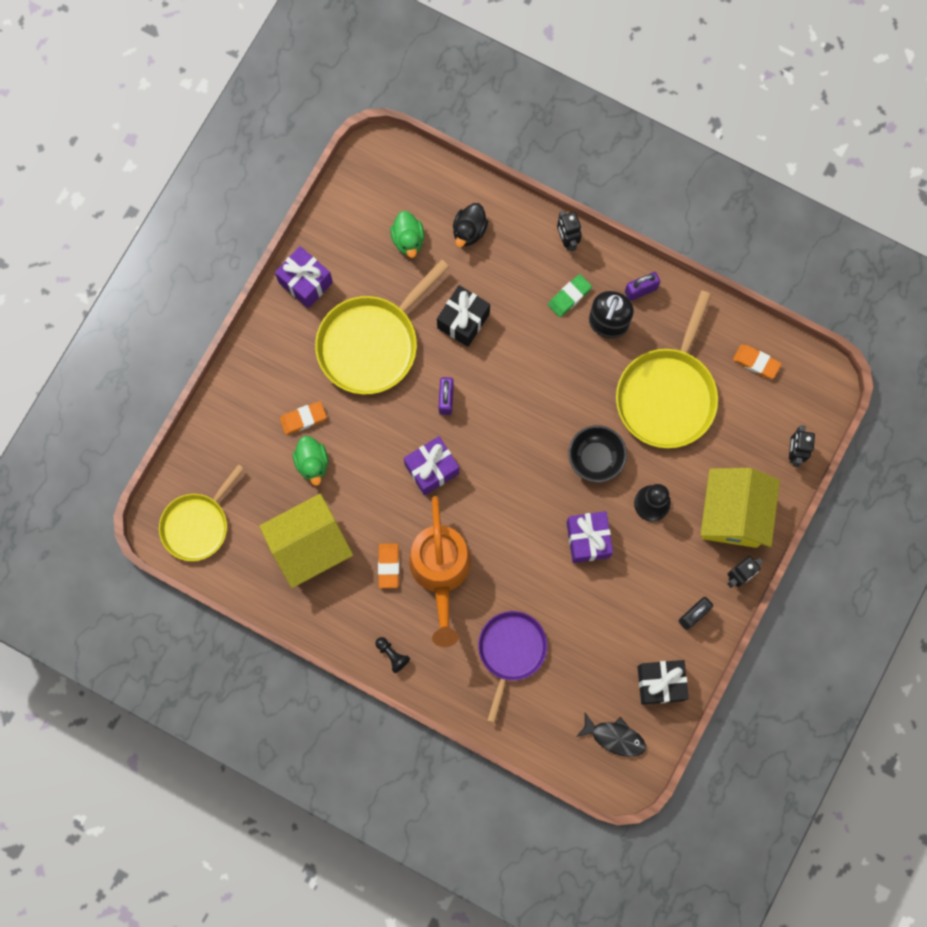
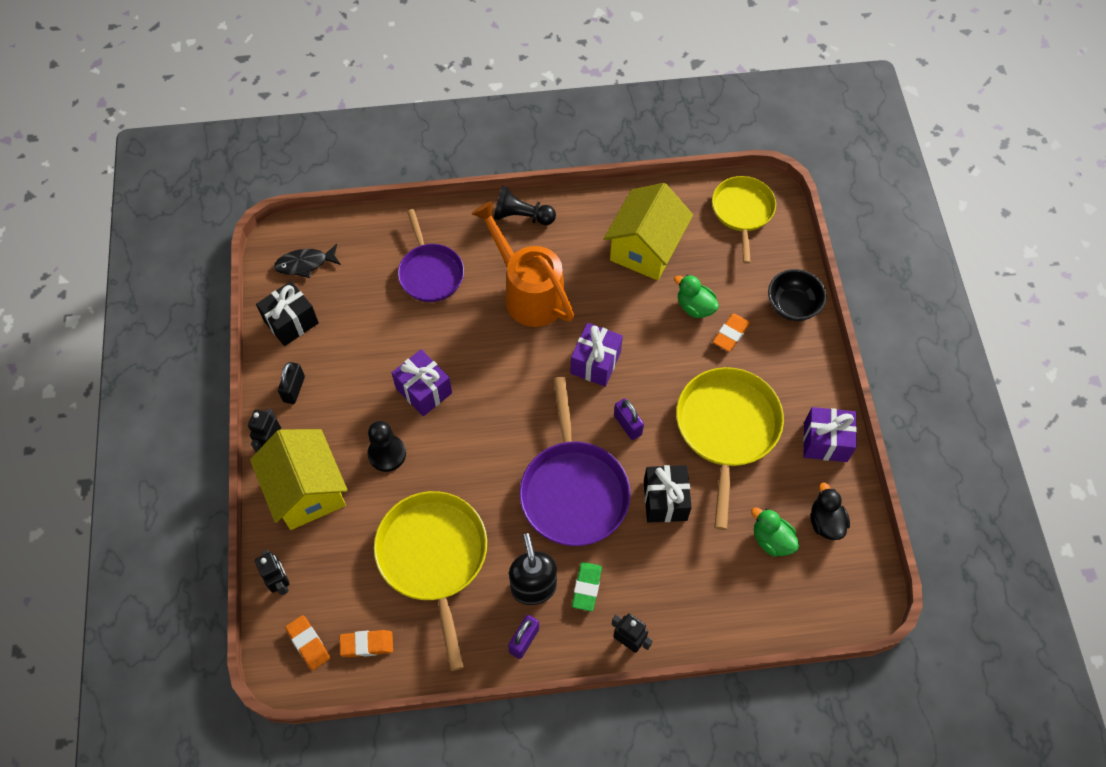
camera: 145 degrees right, 15 degrees down
(388, 566) = (573, 272): orange eraser -> orange eraser (308, 643)
(392, 655) = (521, 216): black pawn -> black pawn, size x1.72
(469, 231) = (725, 586): black duck -> black duck (825, 522)
(527, 374) = (573, 491): none -> purple pan
(595, 458) = (462, 459): black bowl -> black bowl (792, 305)

